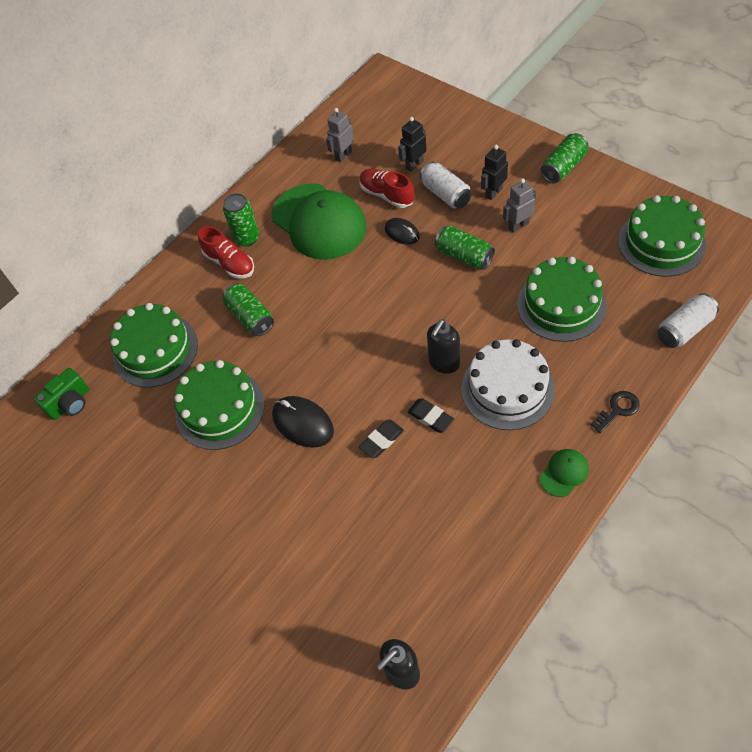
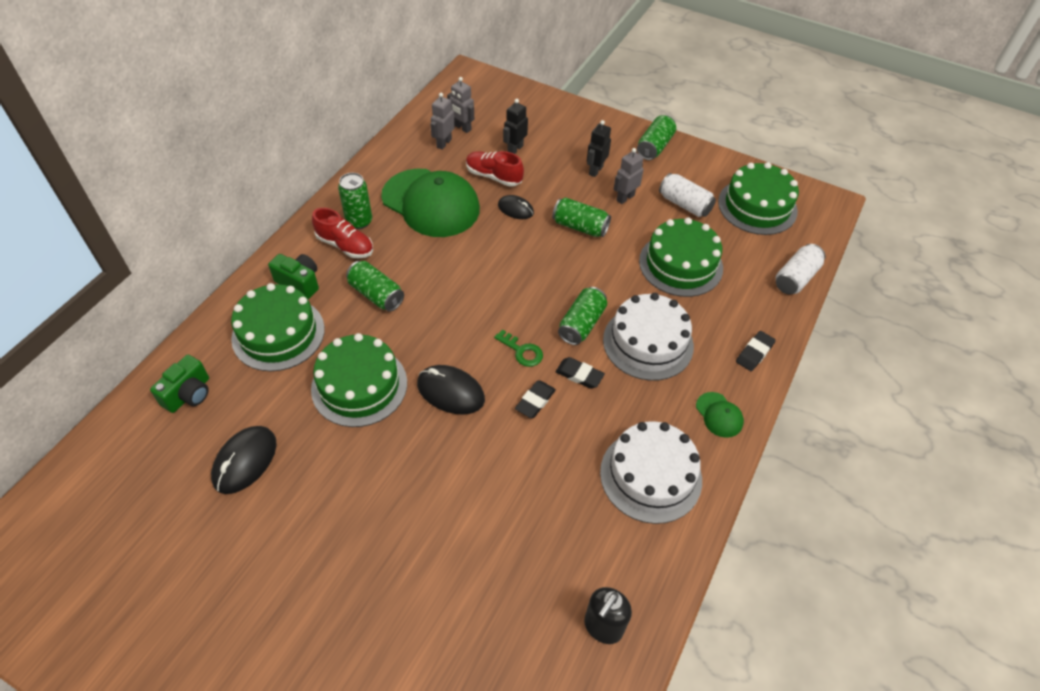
camera: 20 degrees left, 5 degrees down
(109, 472) = (245, 461): none -> black mouse
(182, 299) = (299, 283): none -> green camera
(365, 138) = (462, 128): none -> grey robot
(379, 387) = (522, 351): none -> green key
(444, 363) = (581, 324): black soap dispenser -> green can
(445, 194) = (550, 173): white can -> white can (684, 204)
(479, 529) = (651, 475): none -> white cake
(564, 473) = (719, 415): green cap -> green cap turned 120 degrees clockwise
(617, 410) = (754, 353): black key -> black eraser

